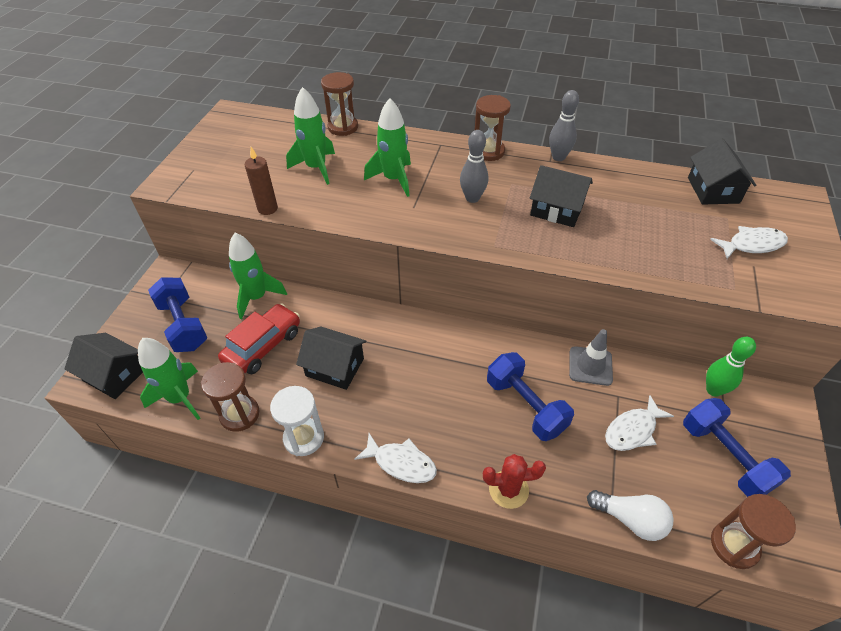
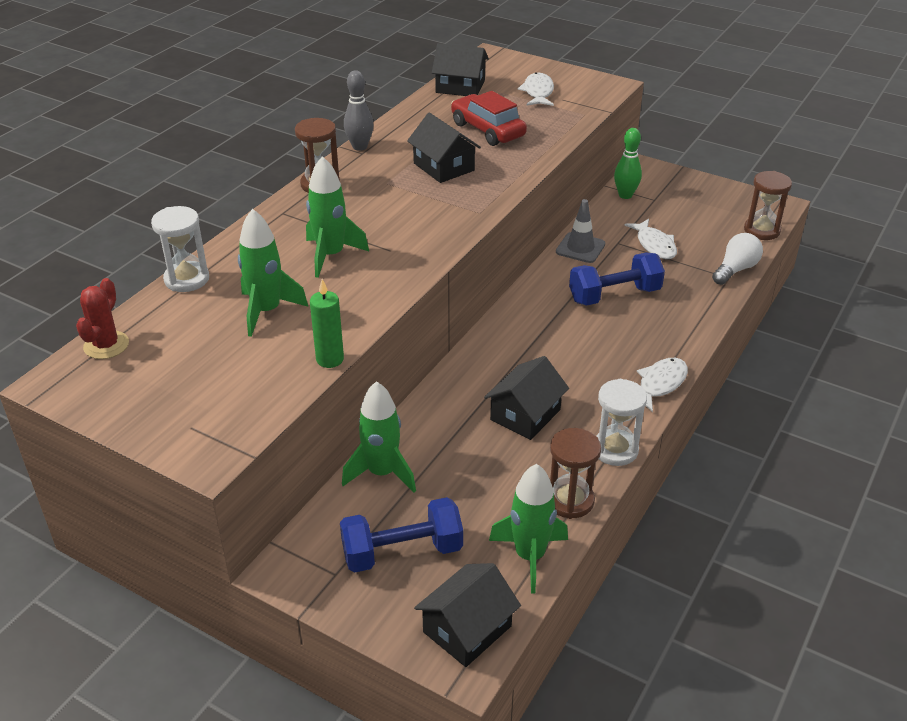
camera: 75 degrees left, 10 degrees down
(263, 346) = (471, 473): red car -> red car (487, 130)
(267, 209) = (330, 359): brown candle -> green candle
(343, 127) = (187, 279): brown hourglass -> white hourglass
(472, 198) = (397, 210): grey bowling pin -> none
(508, 489) = (699, 324): red cactus -> red cactus (106, 345)
(557, 209) = (443, 167): black house -> black house turned 75 degrees counterclockwise
(724, 457) = (689, 211): blue dumbbell -> none

